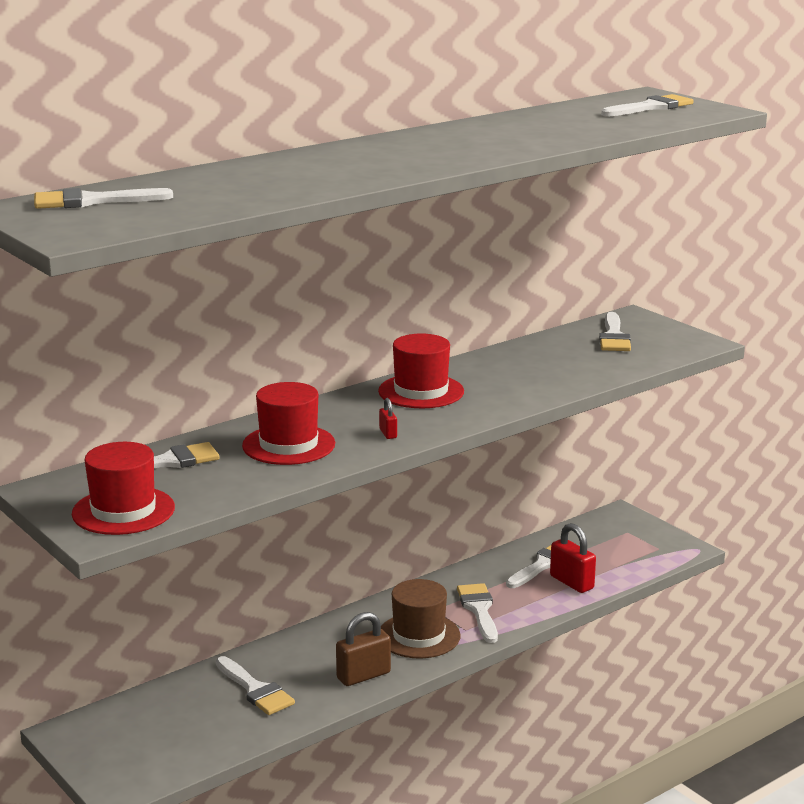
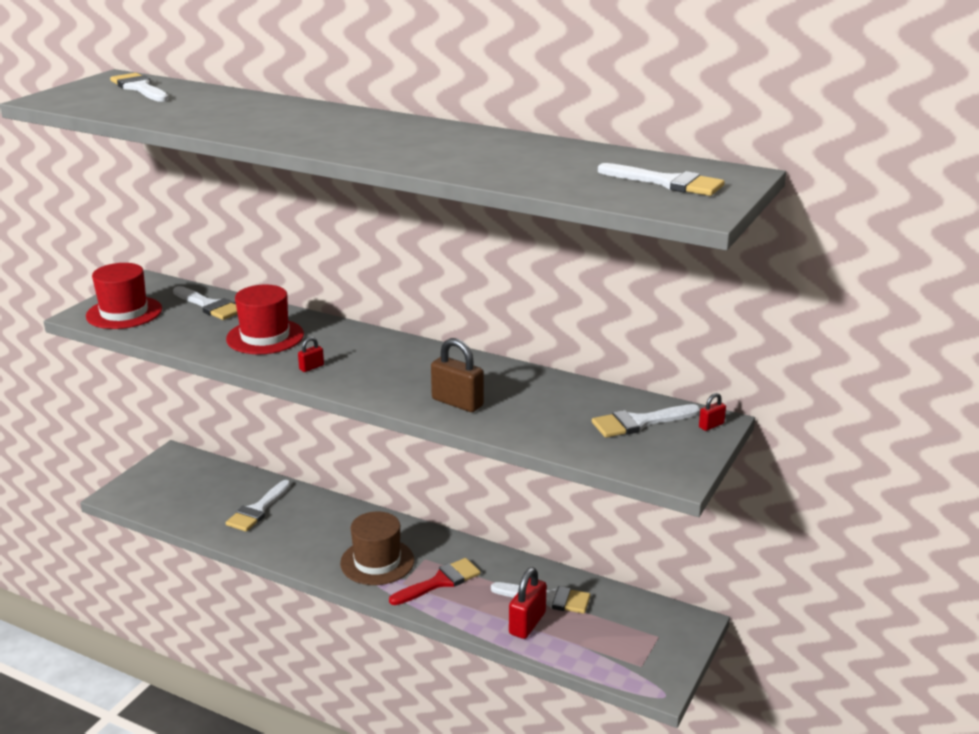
camera: 65 degrees right, 5 degrees up
(363, 676) = (302, 551): brown padlock -> brown padlock (457, 402)
(421, 391) = (412, 361): red hat -> none
(479, 610) = (440, 582): white brush -> red brush
(637, 318) = (711, 425): none -> red padlock

